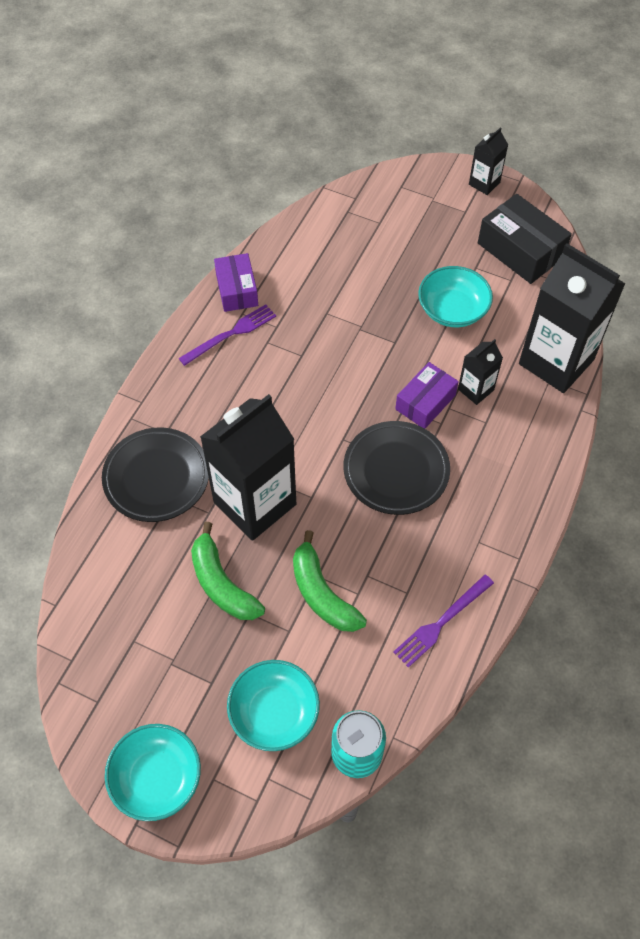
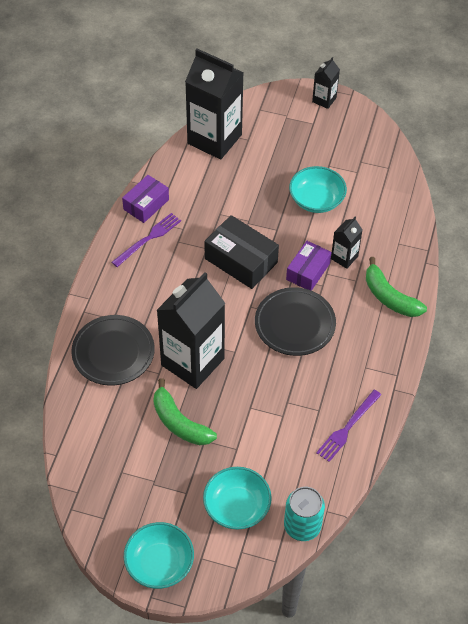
camera: 10 degrees left, 5 degrees down
(237, 290) = (146, 204): purple box -> purple box turned 60 degrees clockwise
(322, 593) = (256, 419): green banana -> green banana (389, 297)
(520, 250) = (360, 148): black box -> black box (241, 260)
(556, 362) = (401, 229): black carton -> black carton (214, 139)

